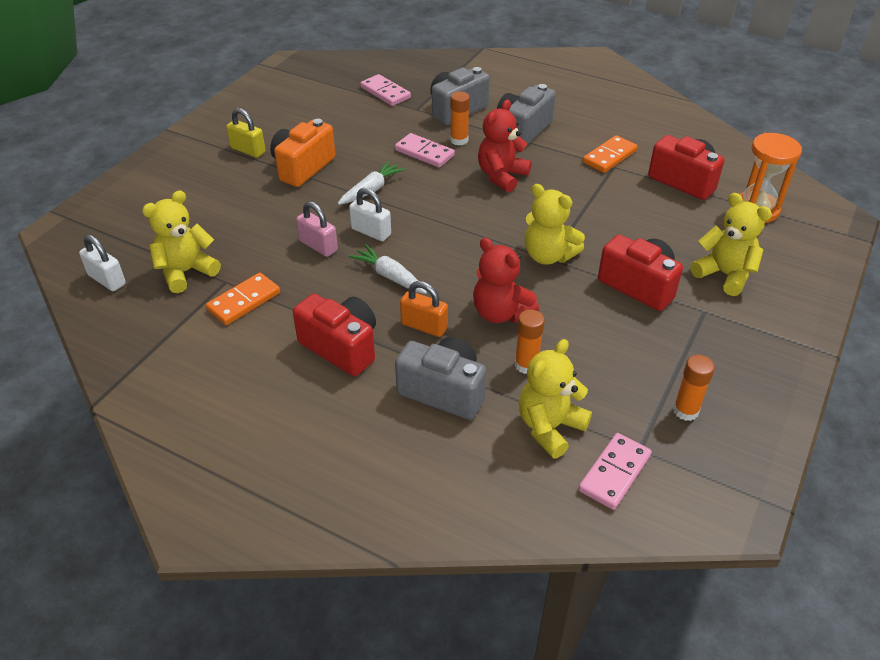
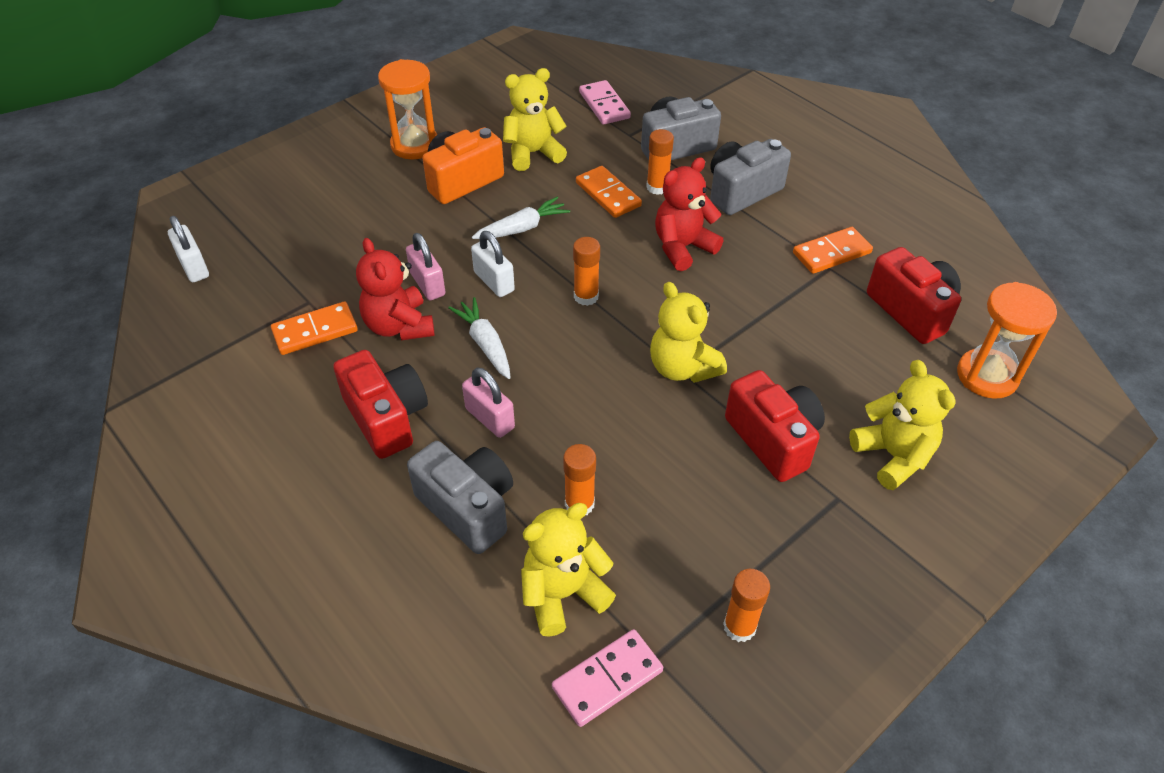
camera: 20 degrees right, 5 degrees up
(186, 272) = (275, 279): yellow teddy bear -> yellow teddy bear (533, 153)
(248, 150) = (415, 145): yellow padlock -> orange hourglass
(424, 153) = (608, 194): pink domino -> orange domino
(424, 326) = (490, 418): orange padlock -> pink padlock
(448, 225) = (586, 296): none -> orange glue stick
(500, 313) = (585, 427): red teddy bear -> red teddy bear (399, 326)

